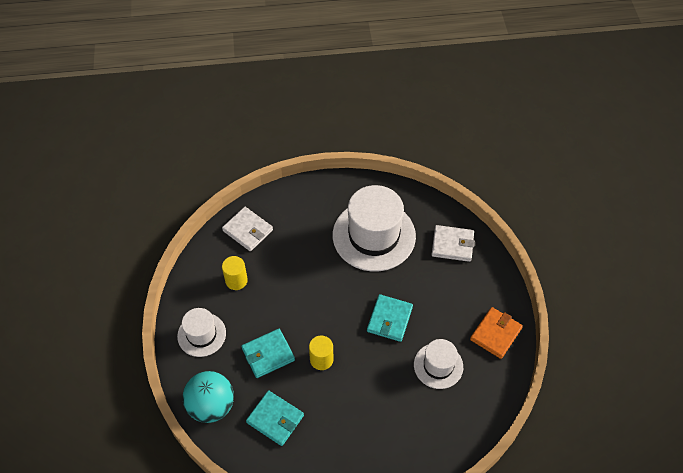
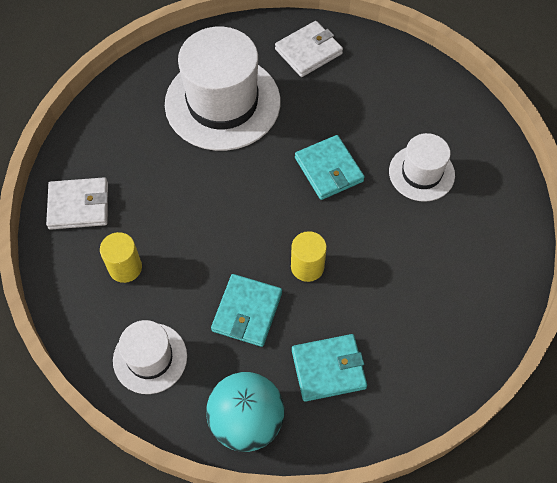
camera: 45 degrees left, 5 degrees up
(495, 334) = (437, 100): orange wallet -> none

